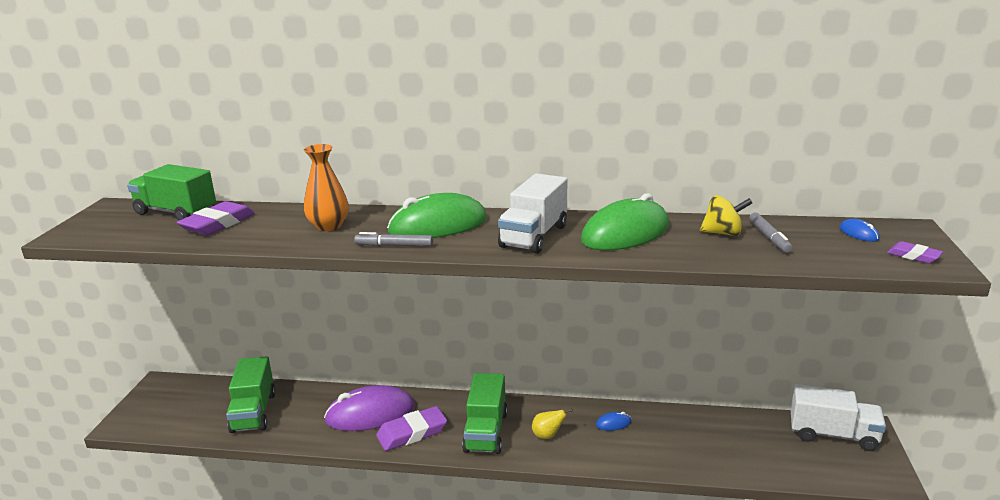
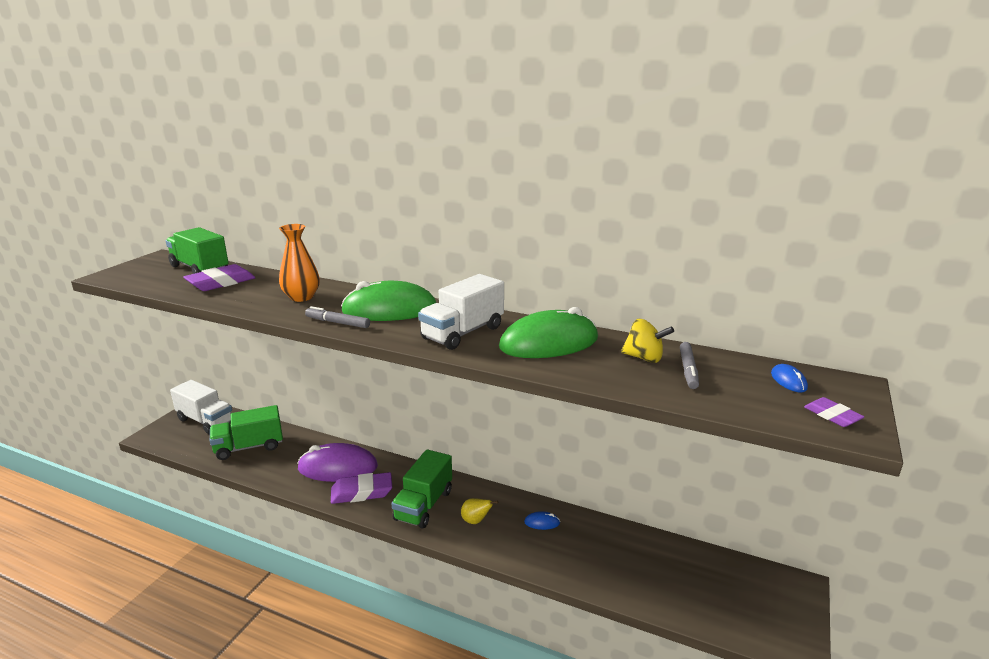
camera: 15 degrees right, 0 degrees up
(253, 412) = (249, 447): green truck -> green truck turned 60 degrees clockwise
(833, 435) = (757, 584): white truck -> white truck (205, 421)

